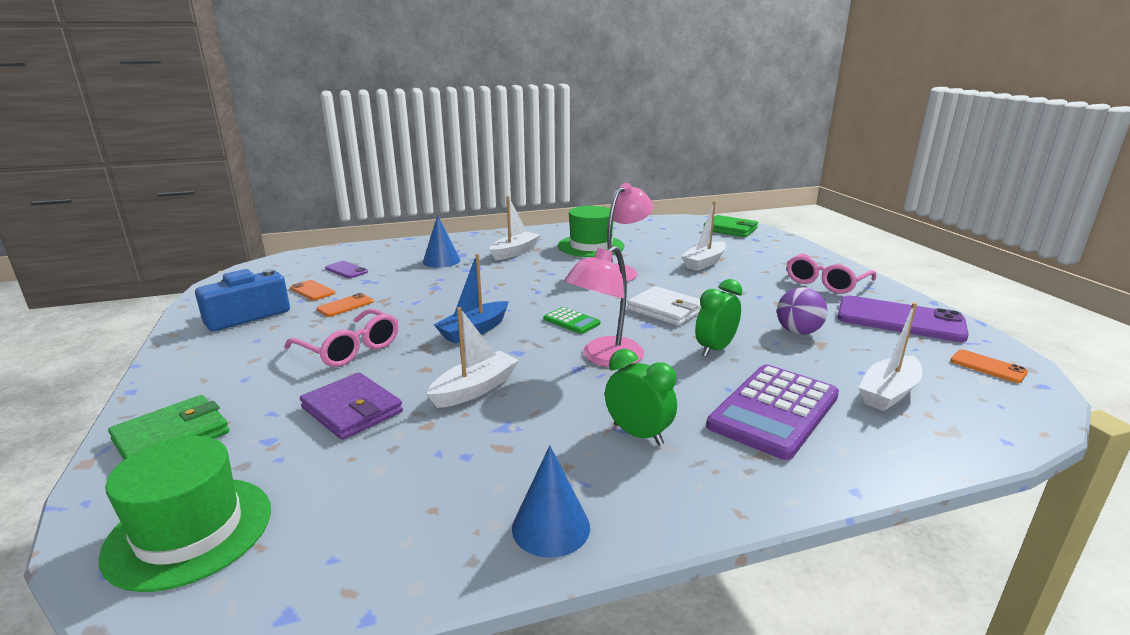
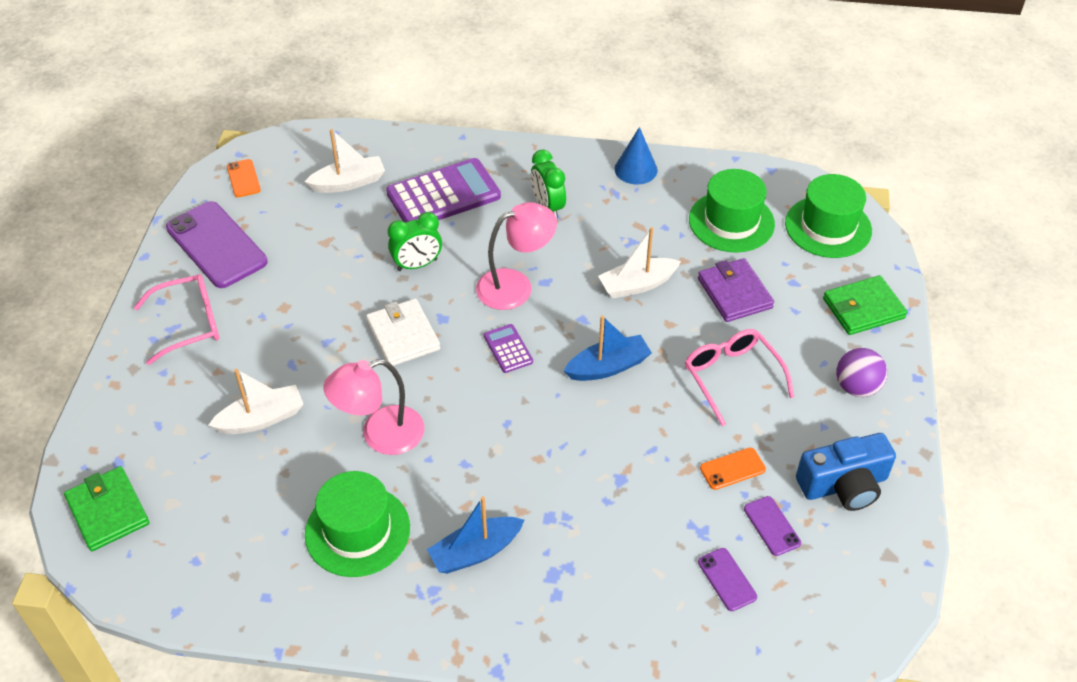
camera: 155 degrees left, 25 degrees up
(312, 291) = (772, 526): orange phone -> purple phone
(364, 491) = (731, 222): none -> green hat
(441, 261) = (589, 561): blue cone -> none
(515, 252) = (475, 552): white boat -> blue boat
(571, 321) = (508, 349): green calculator -> purple calculator
(798, 332) = (324, 261): purple ball -> purple ball (856, 387)

